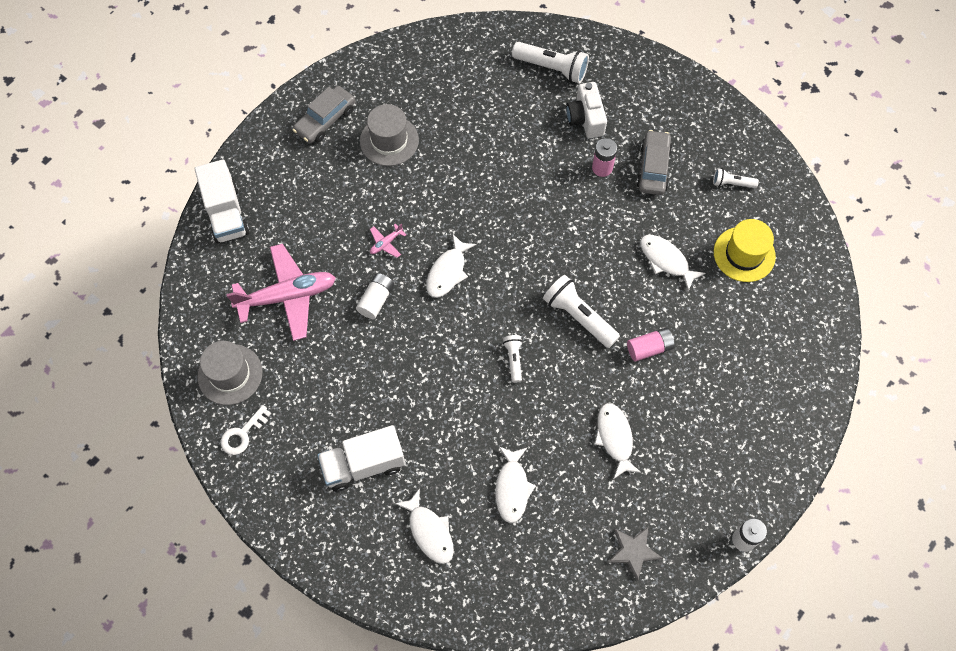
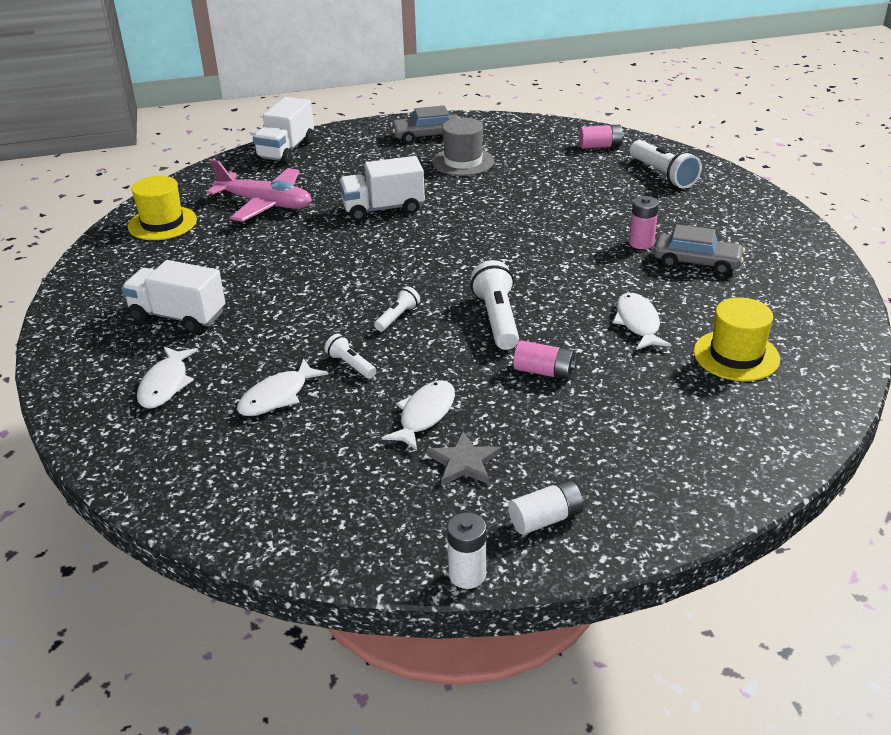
camera: 40 degrees right, 30 degrees down
(230, 374) = (162, 223): grey hat -> yellow hat
(242, 434) = (120, 256): white key -> none
(376, 300) = (330, 234): white battery -> white battery (545, 519)
(386, 243) = (383, 209): pink plane -> white truck
(448, 272) = (412, 243): white fish -> none
(475, 53) = (600, 146): none -> pink battery
(585, 118) = (661, 211): white camera -> none
(633, 551) = (330, 509): grey star -> grey star (464, 462)
(653, 168) = (697, 262): grey car -> grey car turned 60 degrees clockwise
(732, 183) = (777, 304): white flashlight -> white flashlight (350, 365)

